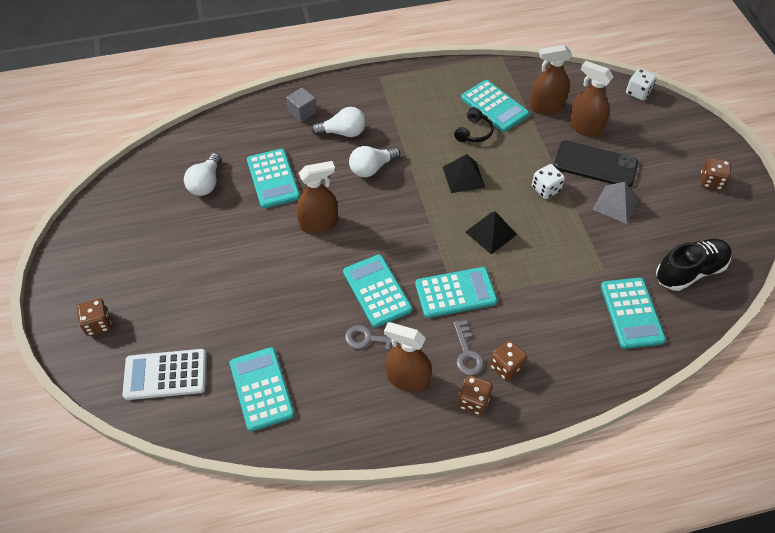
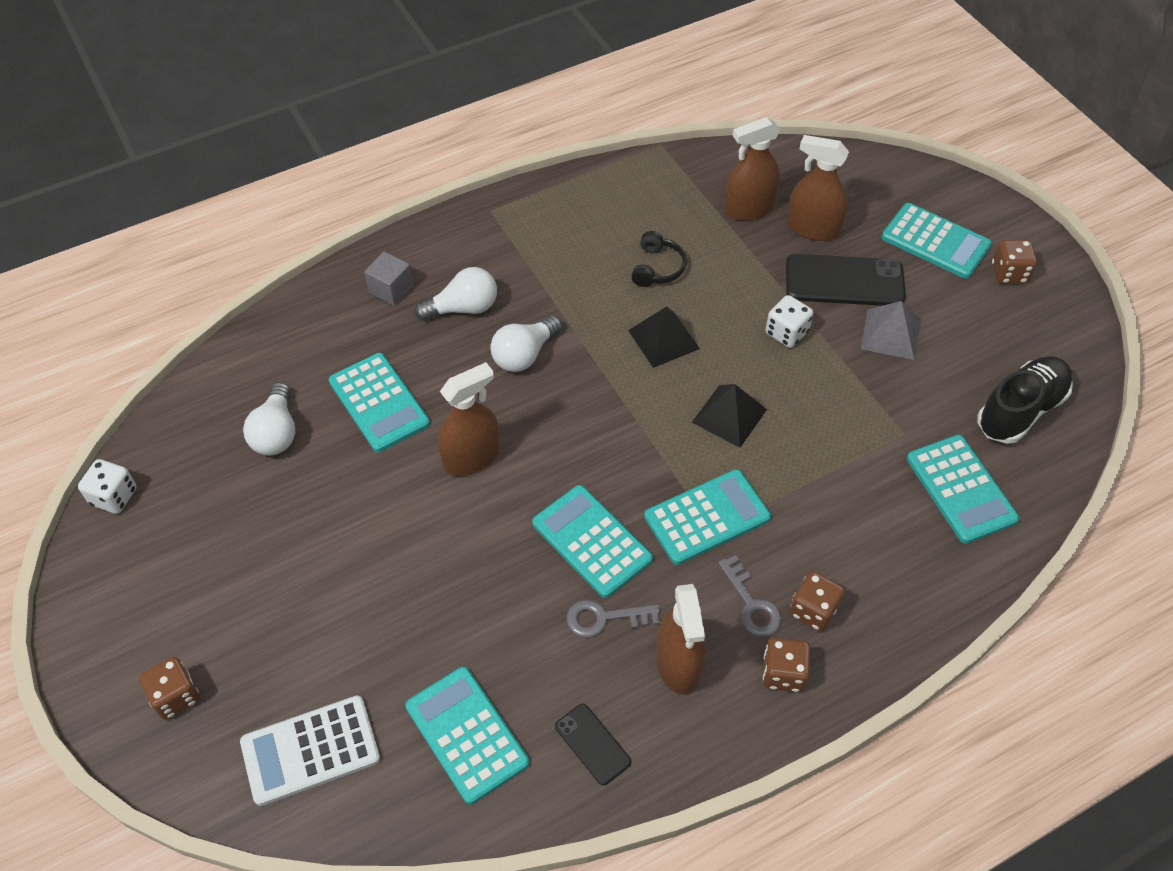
camera: 15 degrees left, 0 degrees up
(337, 414) = (592, 744): none -> black phone
(407, 378) = (678, 664): brown spray bottle -> brown spray bottle turned 105 degrees counterclockwise
(494, 106) = (674, 223): turquoise calculator -> turquoise calculator (935, 242)
(638, 92) = (870, 162): white dice -> white dice (114, 496)

